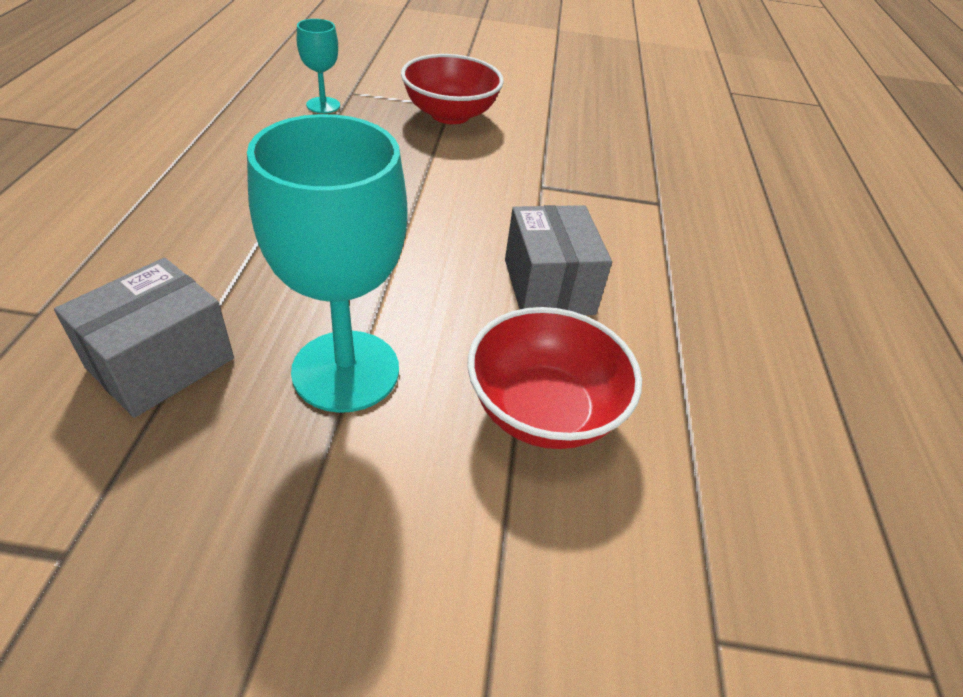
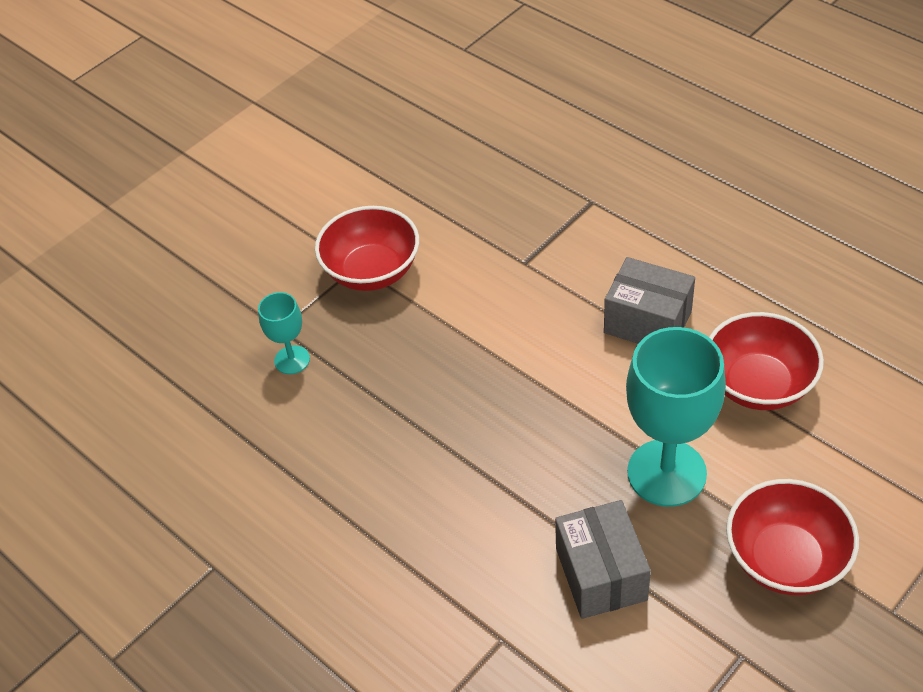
camera: 45 degrees left, 5 degrees up
(266, 547) = (785, 559): none -> red bowl

